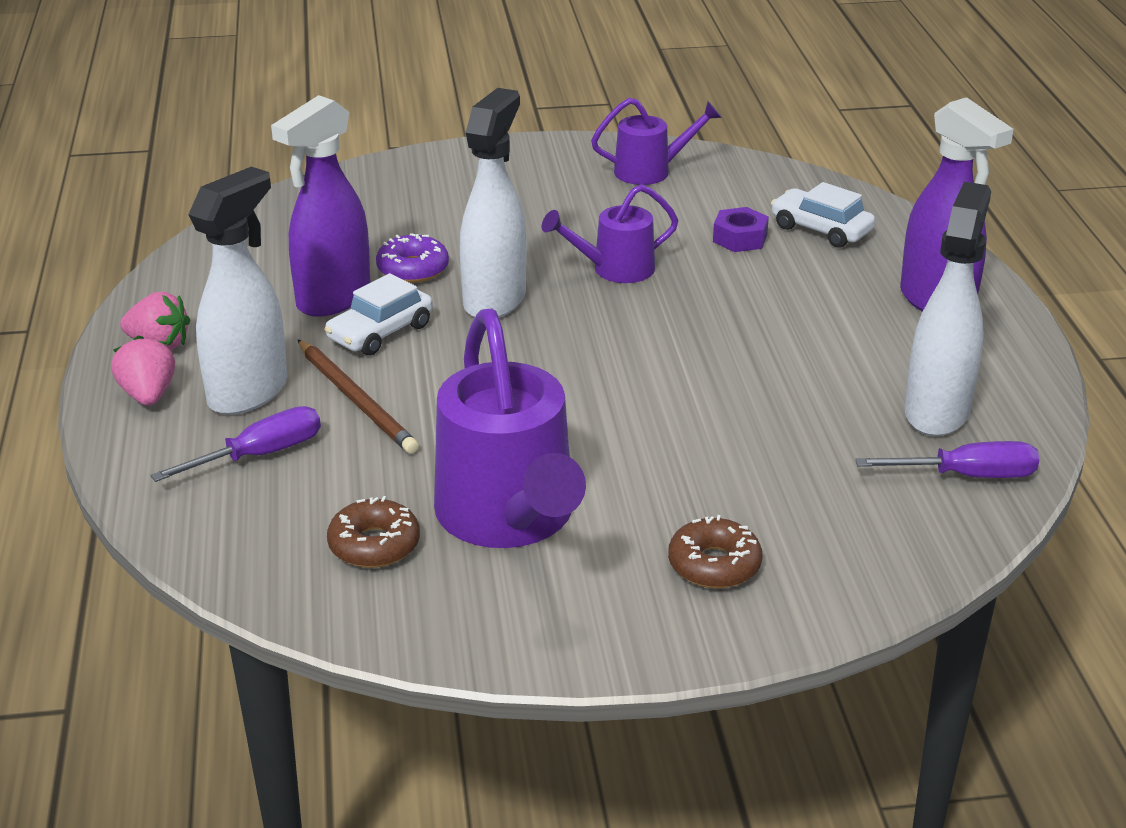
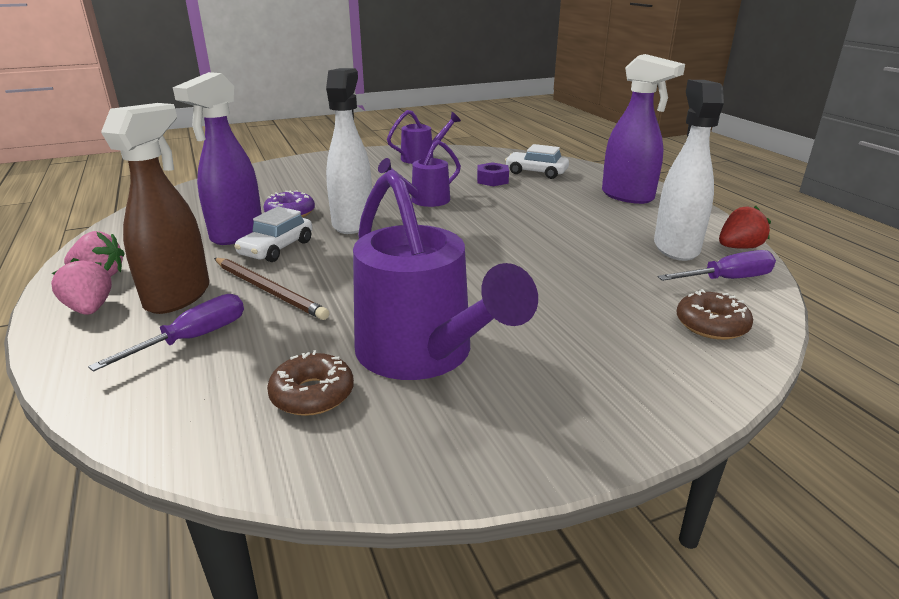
camera: 15 degrees left, 5 degrees down
(249, 392) = (178, 296): white spray bottle -> brown spray bottle
(714, 565) = (603, 363): brown donut -> brown donut (711, 325)
(1032, 426) = (738, 247): none -> red strawberry

